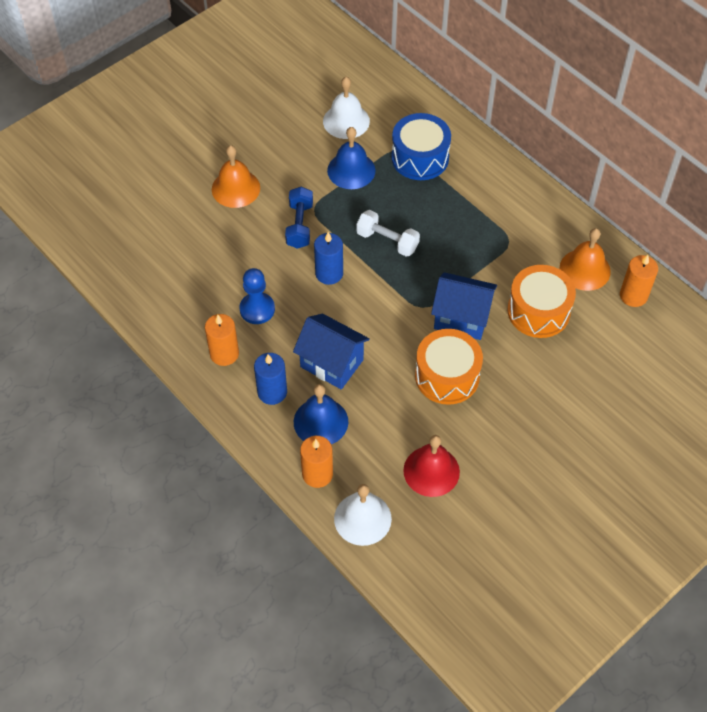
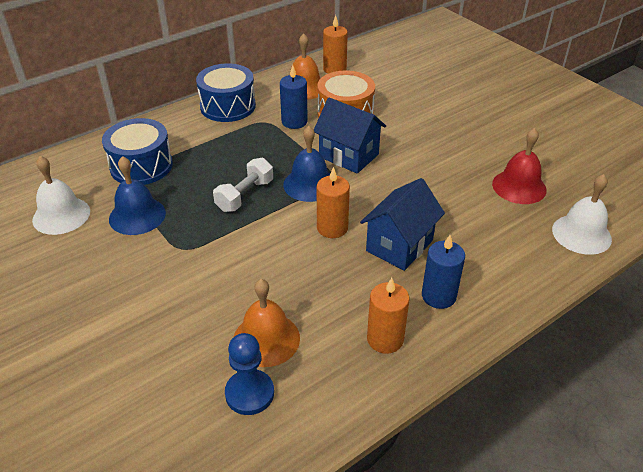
camera: 85 degrees left, 15 degrees down
(236, 188) = (123, 320): orange bell -> orange bell (266, 339)
(257, 309) = (321, 305): blue pawn -> blue pawn (249, 393)
(299, 225) = (204, 262): blue dumbbell -> none
(317, 474) = (538, 264): orange candle -> orange candle (332, 228)
(321, 421) = (474, 258): blue bell -> blue bell (309, 184)
(329, 273) = (279, 241): blue candle -> blue candle (294, 122)
(447, 376) = (414, 169): orange drum -> none
(461, 318) = (348, 155): blue house -> blue house turned 75 degrees counterclockwise
(532, 206) = (228, 106): none -> blue drum

